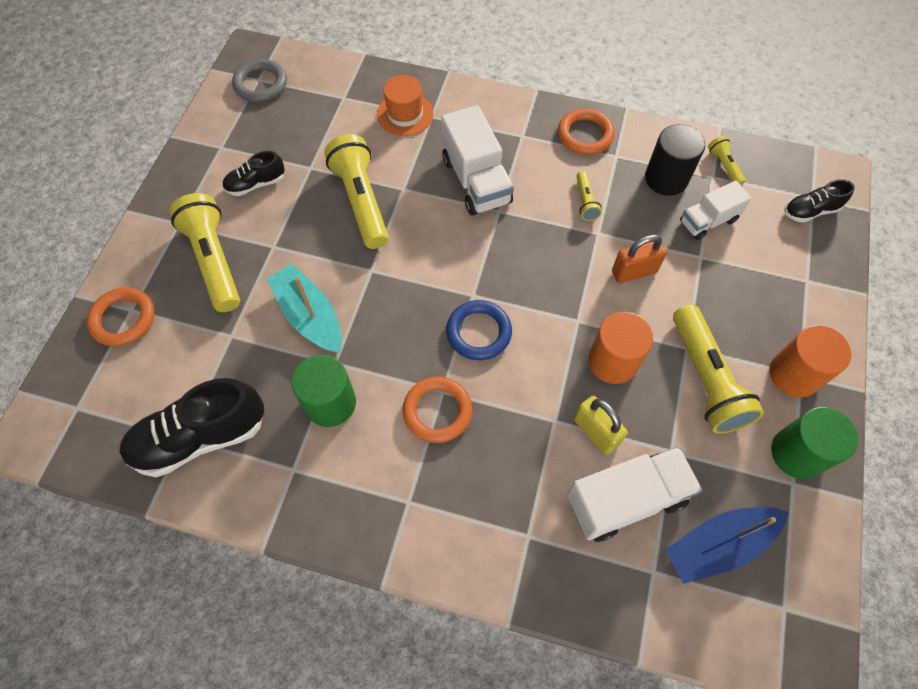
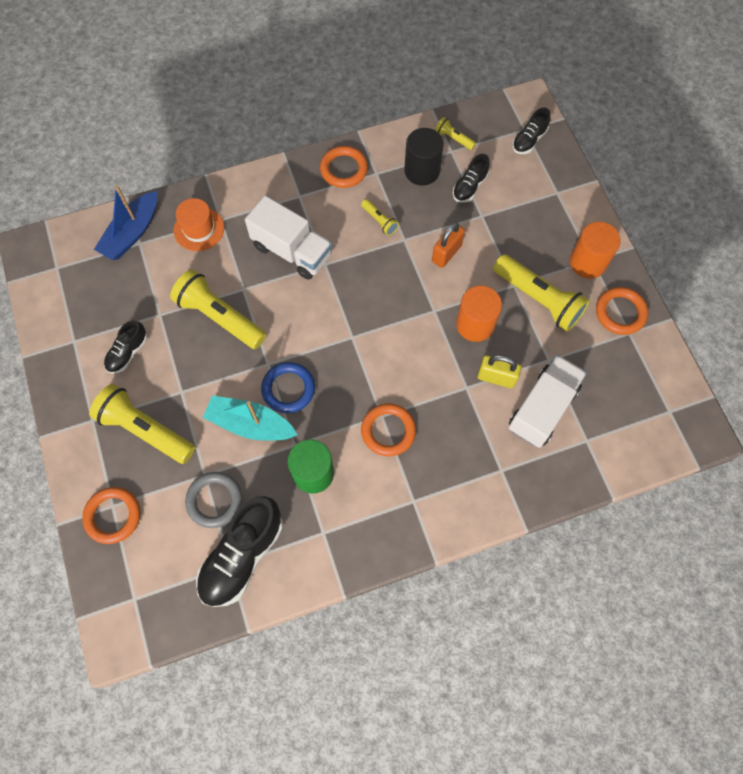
camera: 35 degrees left, 5 degrees up
(261, 84) = (62, 270): grey ring -> grey ring (214, 500)
(478, 332) = (375, 360): blue ring -> blue ring (288, 389)
(708, 221) = (469, 187): white truck -> black shoe
(718, 545) = (612, 399): blue boat -> blue boat (132, 233)
(797, 453) = (620, 312): green cylinder -> orange ring

